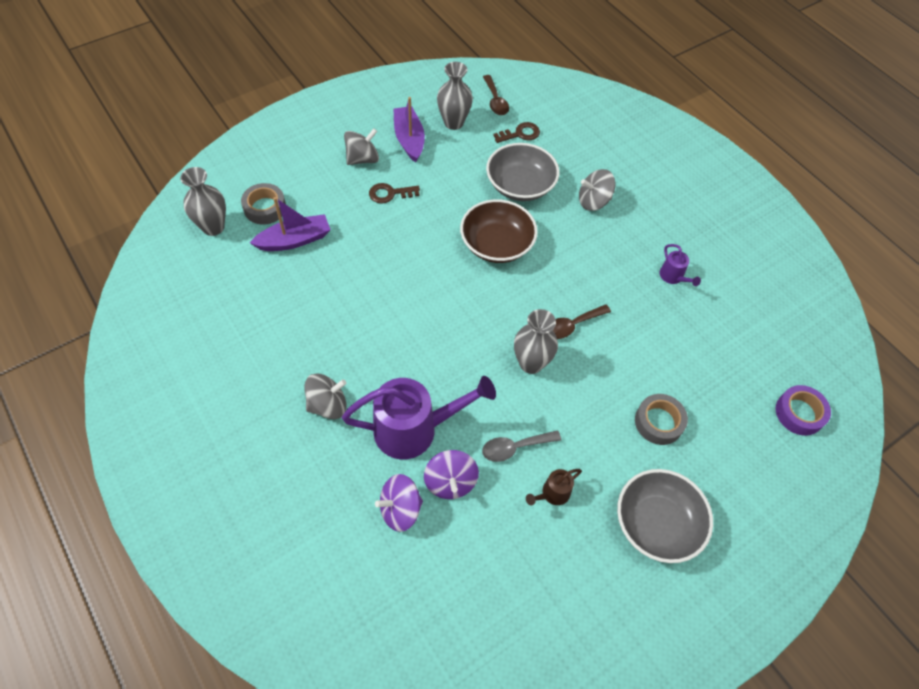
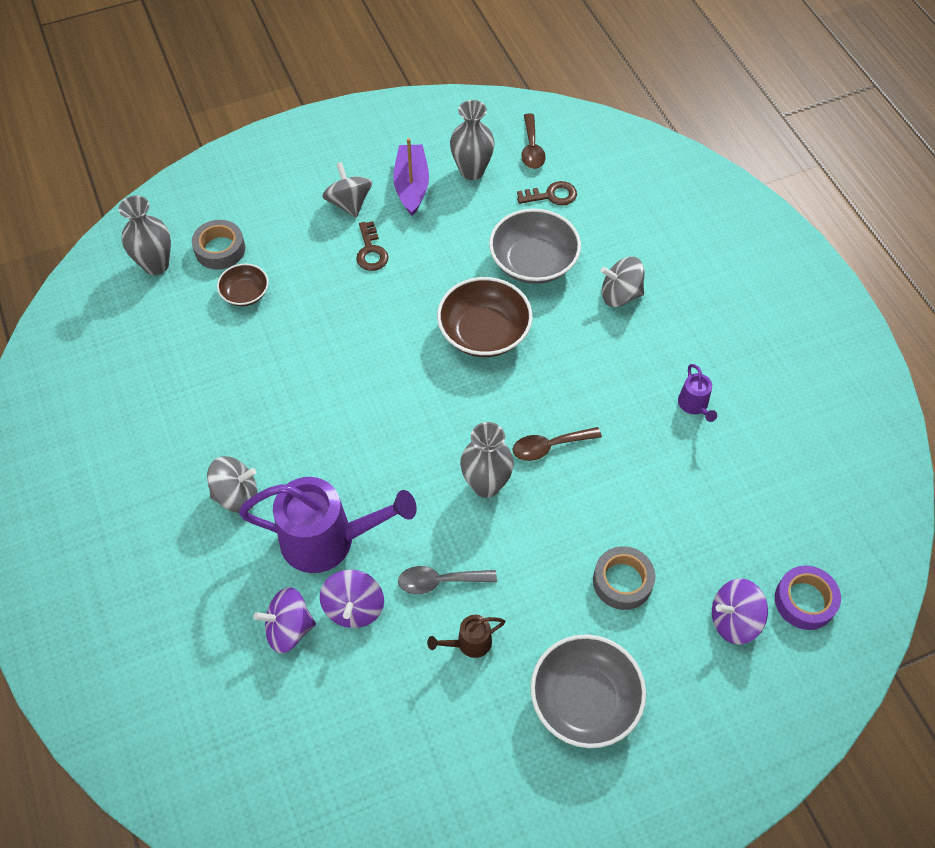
camera: 15 degrees right, 0 degrees up
(294, 240) = (245, 293): purple boat -> brown bowl
(362, 159) = (349, 203): grey spinning top -> grey spinning top turned 90 degrees counterclockwise
(390, 194) = (371, 251): brown key -> brown key turned 105 degrees counterclockwise
(752, 437) = (734, 620): none -> purple spinning top

